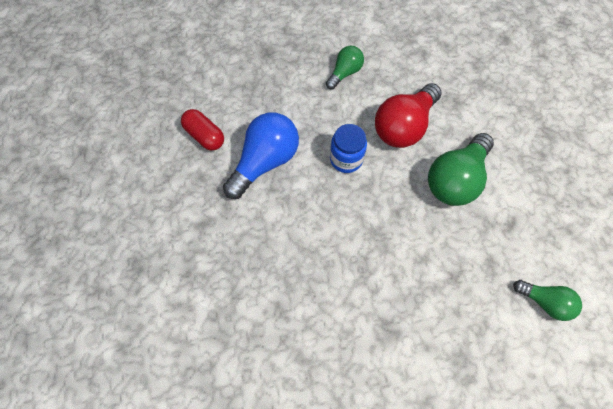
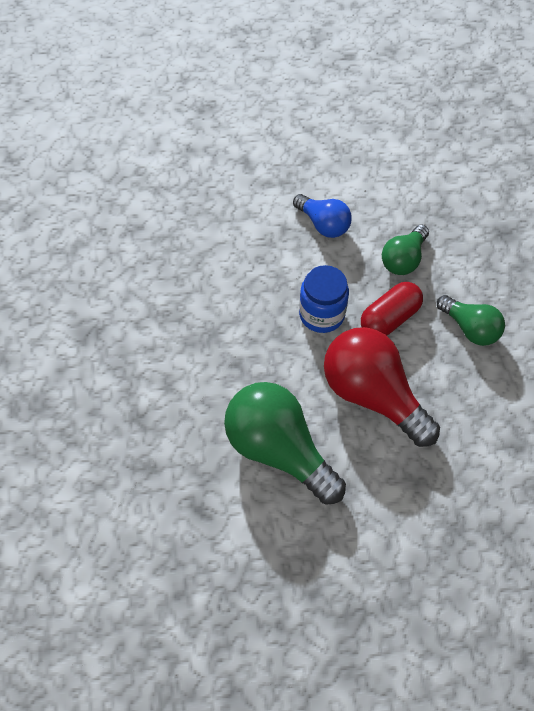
camera: 95 degrees right, 5 degrees down
(205, 136) = (364, 164): red capsule -> red capsule (389, 318)
(265, 162) = (323, 224): blue light bulb -> blue light bulb, size x0.57
(544, 301) = (84, 526): green light bulb -> green light bulb (403, 259)

